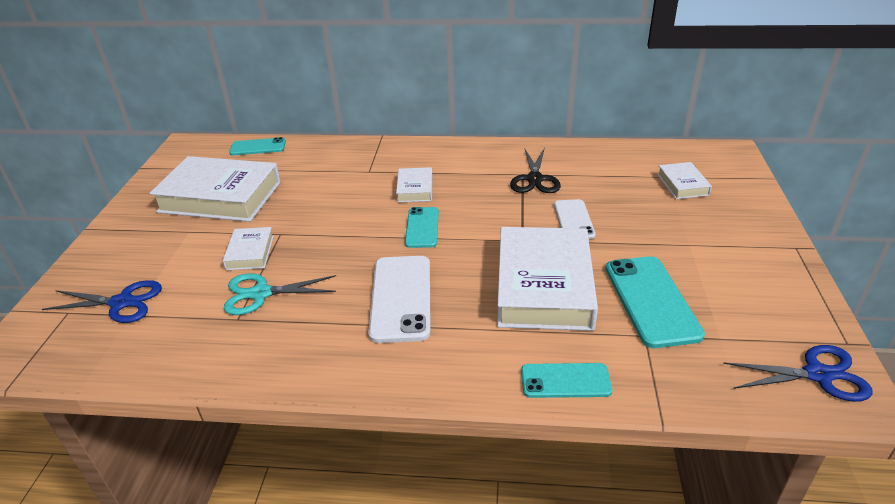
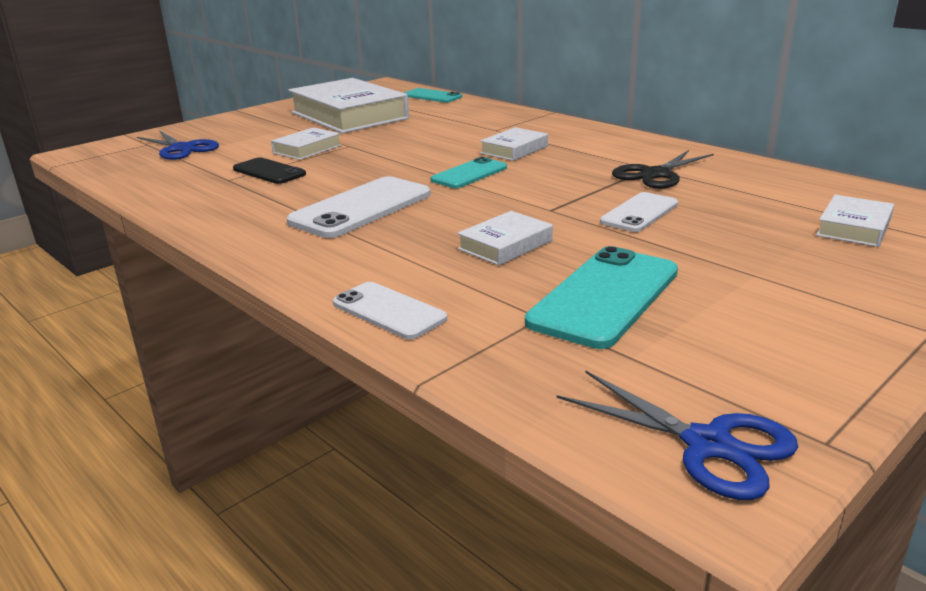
camera: 40 degrees right, 10 degrees down
(261, 293) = (269, 172): turquoise scissors -> black phone
(544, 286) = (505, 245): white book -> white book, size x0.47
(565, 381) = (389, 311): turquoise phone -> white phone

